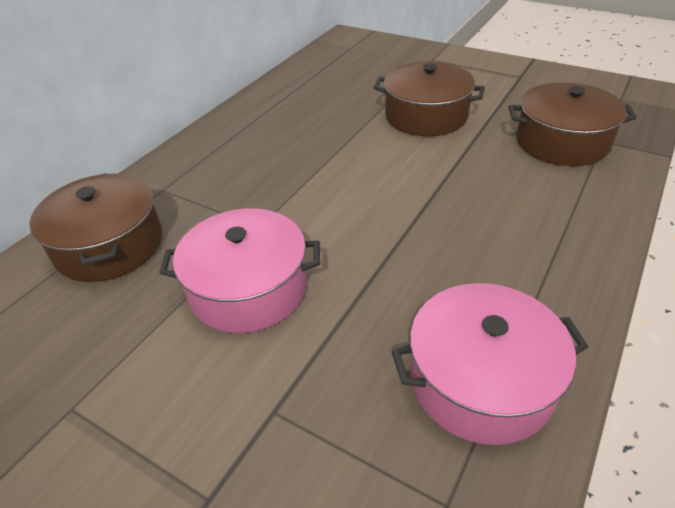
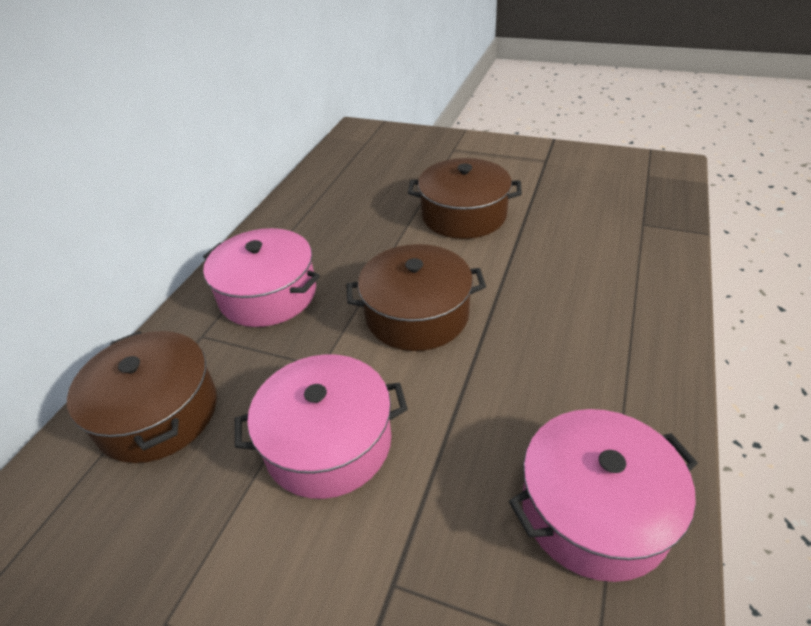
camera: 10 degrees left, 0 degrees up
(228, 163) = (268, 294): none -> pink pot
(562, 142) = (604, 230): brown pot -> brown pot (417, 314)

